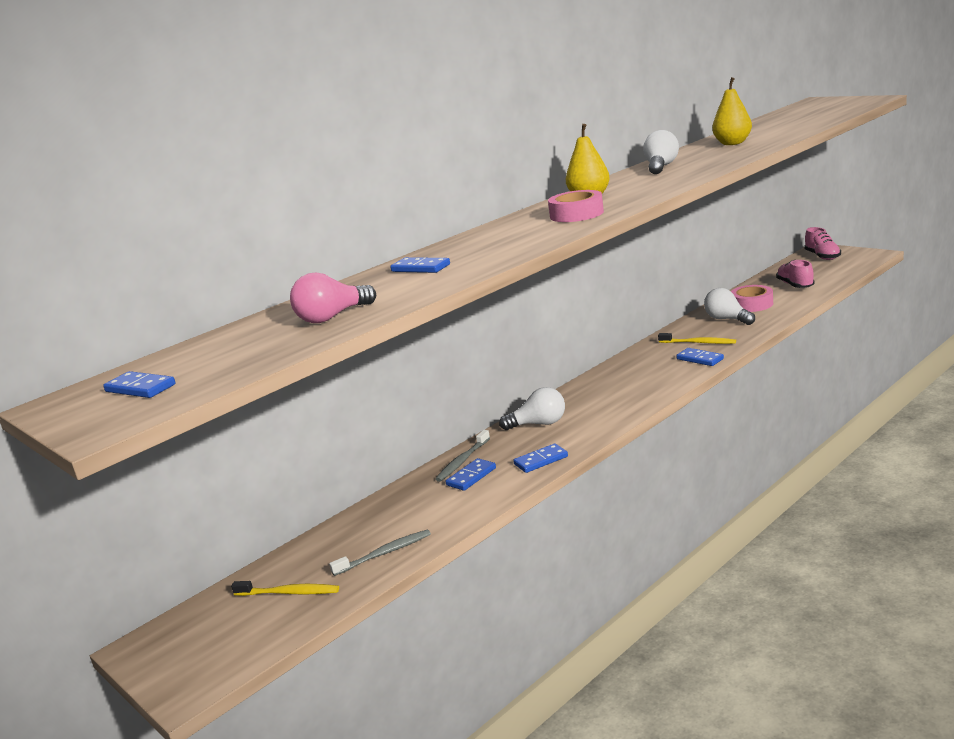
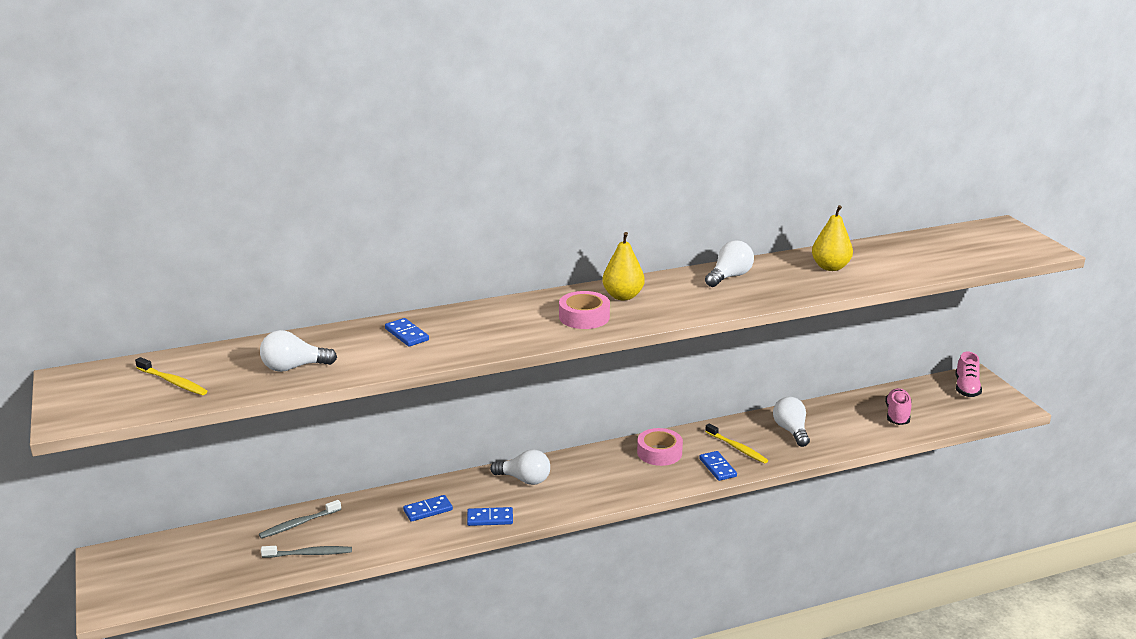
camera: 20 degrees right, 5 degrees up
(140, 388) = (122, 388): blue domino -> none
(288, 593) = (224, 557): yellow toothbrush -> yellow toothbrush (173, 382)
(332, 317) = (294, 367): pink light bulb -> white light bulb
(463, 461) = (436, 491): grey toothbrush -> grey toothbrush (299, 524)
(752, 304) = (832, 422): pink tape -> pink tape (659, 452)

